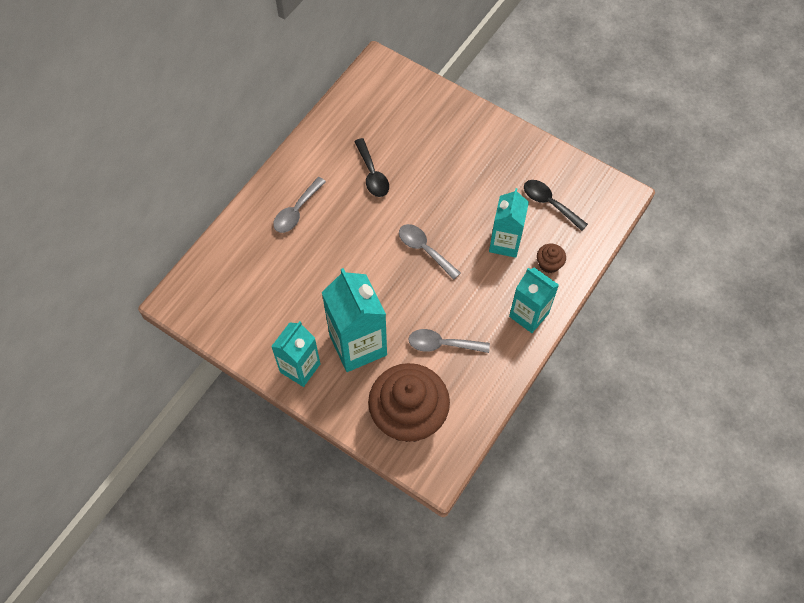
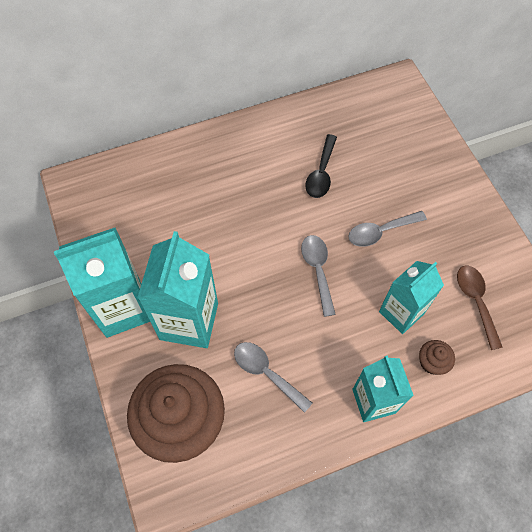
camera: 35 degrees right, 0 degrees up
(296, 211) = (230, 166): grey spoon -> grey spoon (380, 232)
(300, 368) = (123, 308): turquoise carton -> turquoise carton, size x1.51
(549, 203) = (475, 301): black spoon -> brown spoon

